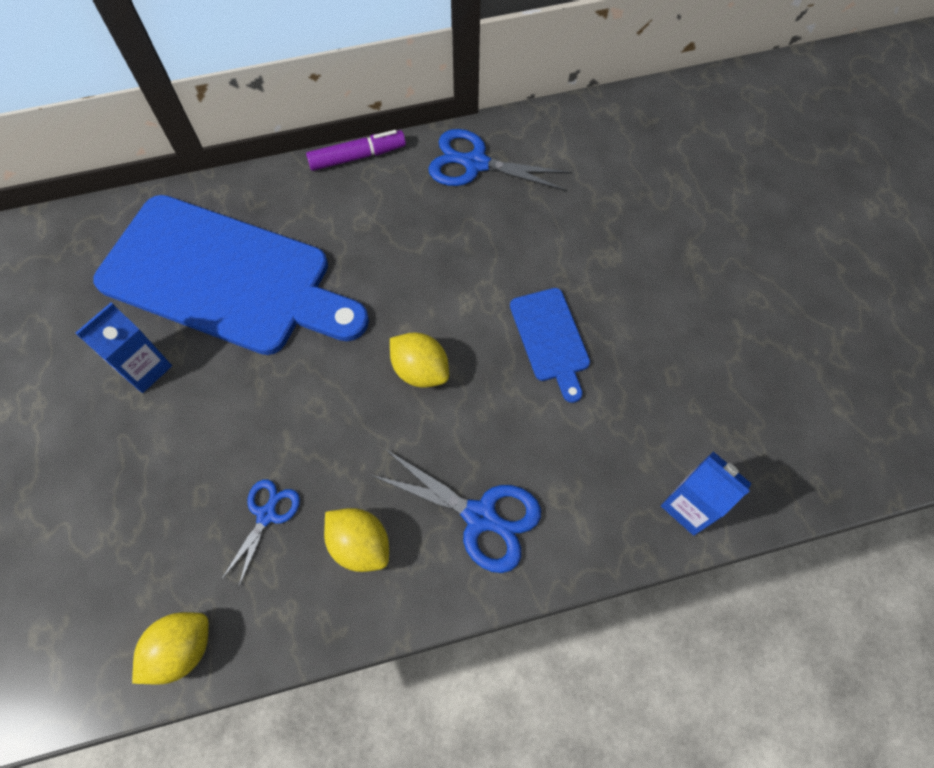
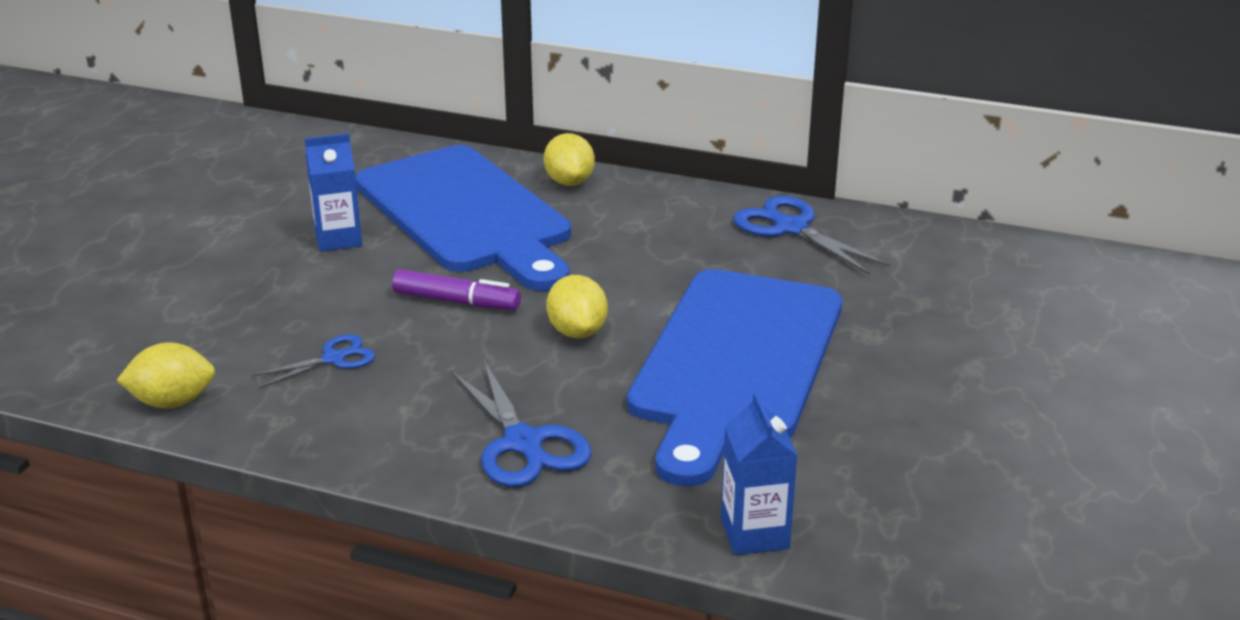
camera: 35 degrees right, 35 degrees down
(357, 156) = (675, 187): purple marker -> purple marker (457, 302)
(360, 544) = (391, 411): yellow lemon -> yellow lemon (569, 182)
(550, 339) = (735, 363): blue cutting board -> blue cutting board, size x2.29

